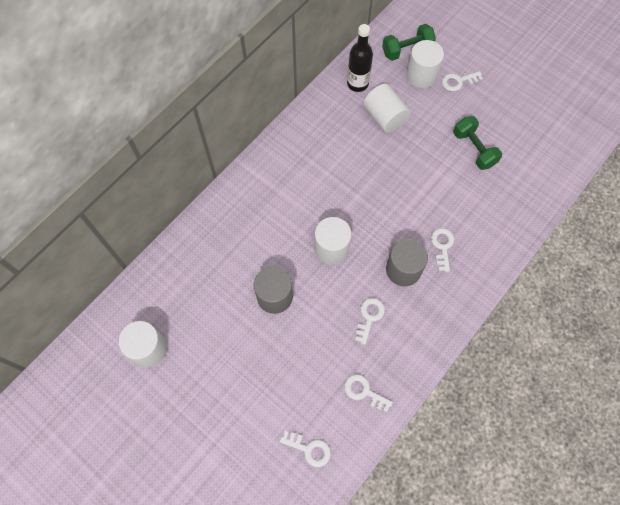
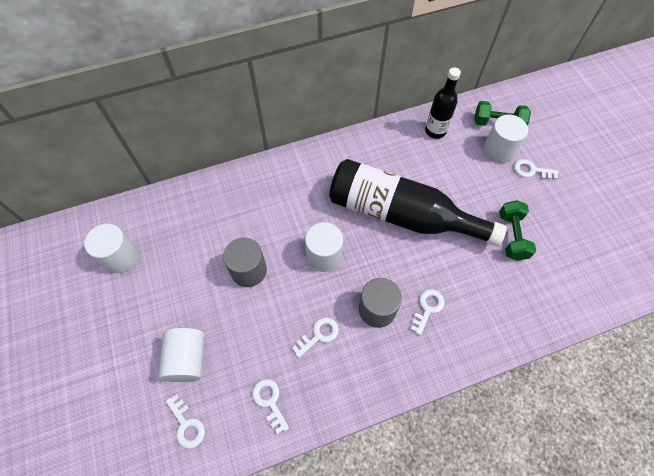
camera: 30 degrees right, 5 degrees down
(373, 177) = (401, 214): none -> black bottle
(385, 117) = (442, 169): white cylinder -> white cylinder (187, 359)

